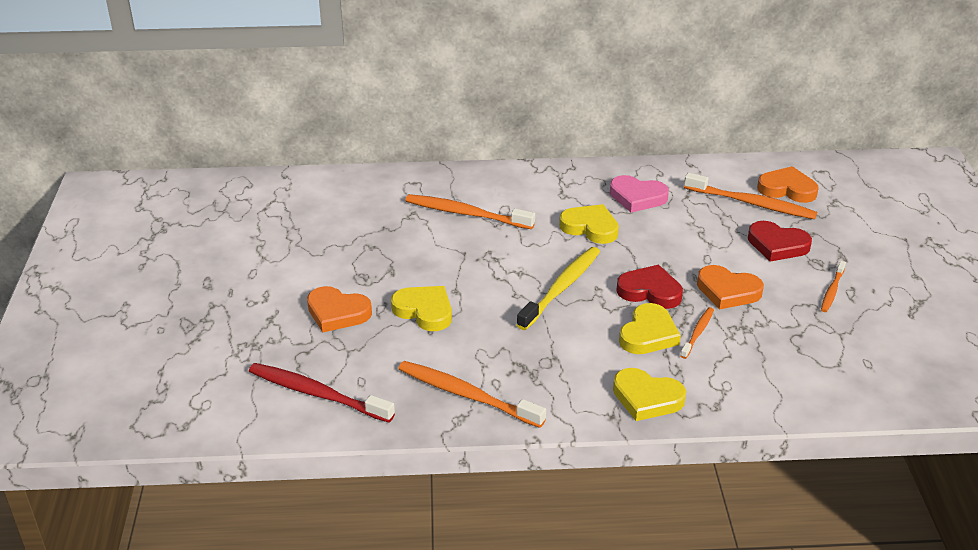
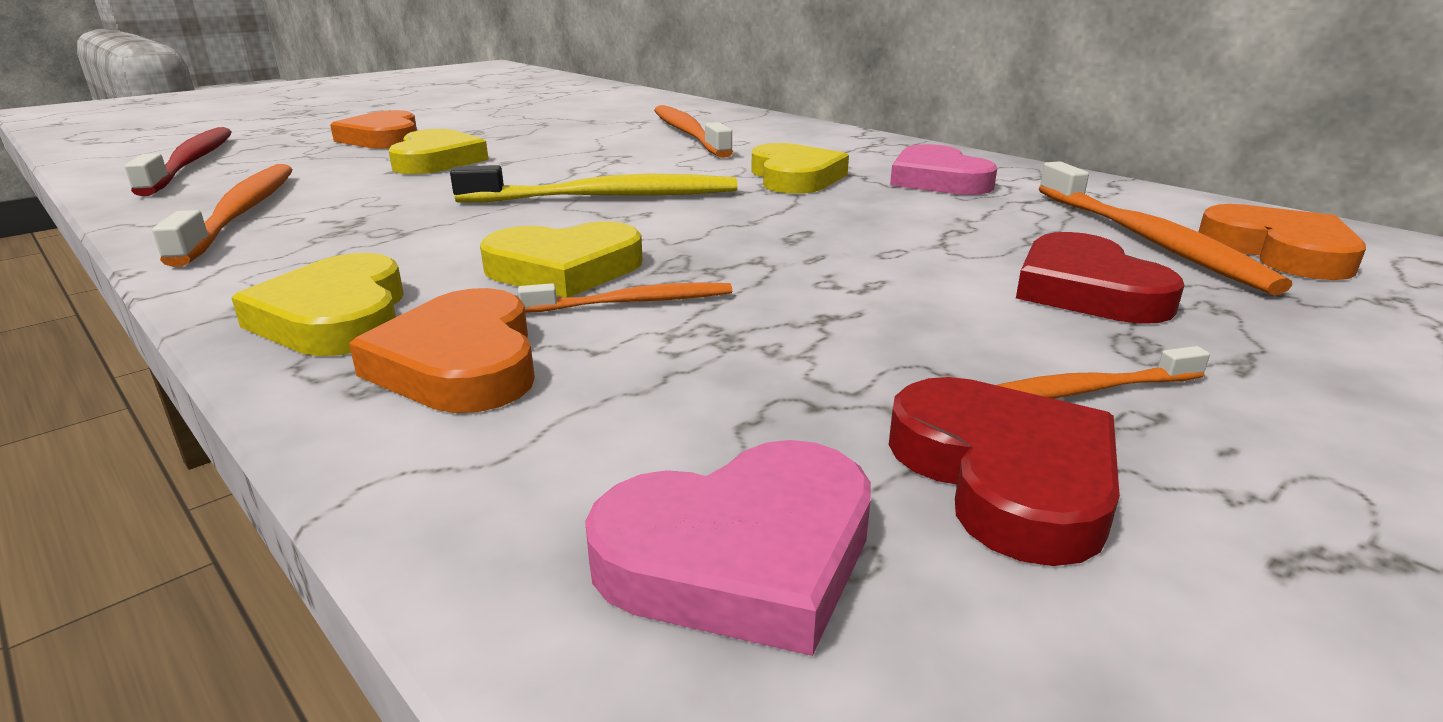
camera: 50 degrees right, 10 degrees down
(650, 291) = (702, 240): red heart -> red heart (1005, 475)
(728, 291) = (827, 290): orange heart -> orange heart (460, 363)
(852, 377) = (741, 554): none -> pink heart

